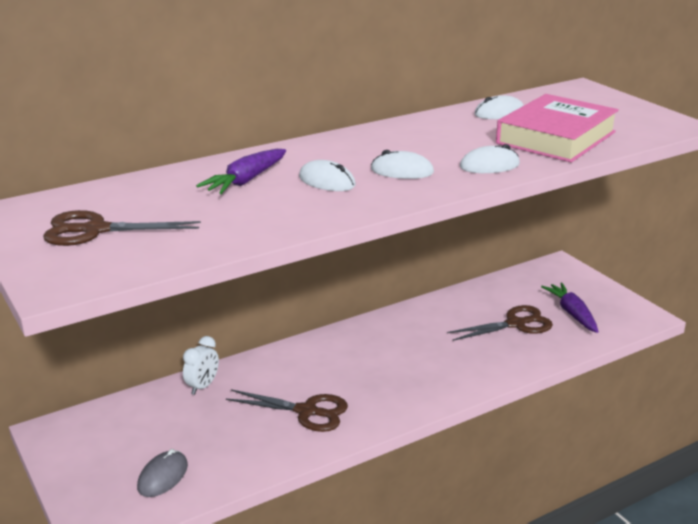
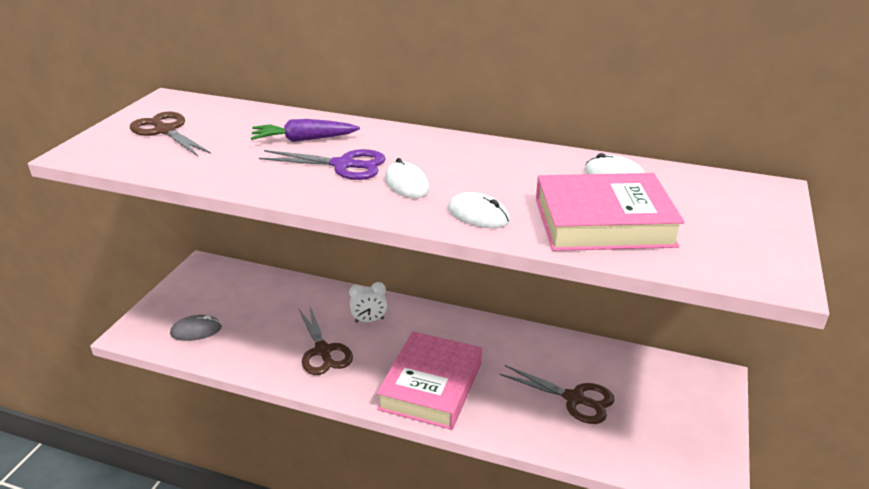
camera: 50 degrees right, 5 degrees up
(202, 386) = (304, 292): white clock -> white clock (369, 320)
(327, 181) = (343, 165): white mouse -> purple scissors
(425, 377) = (431, 386): none -> pink book
(572, 313) = (642, 426): purple carrot -> none

